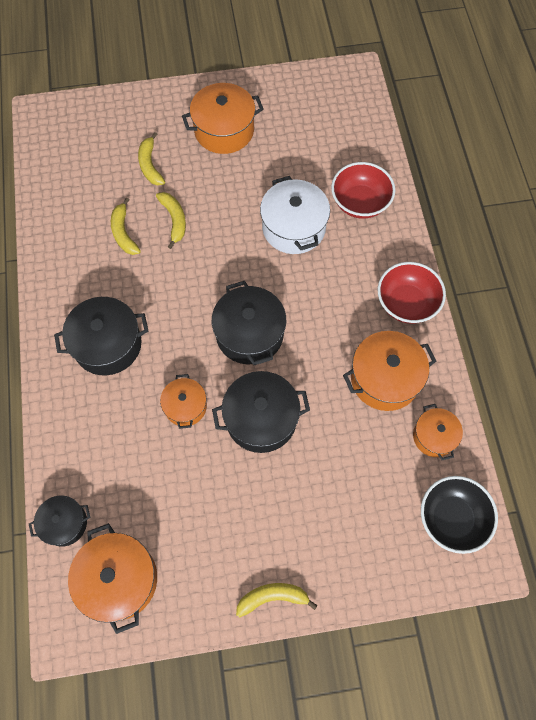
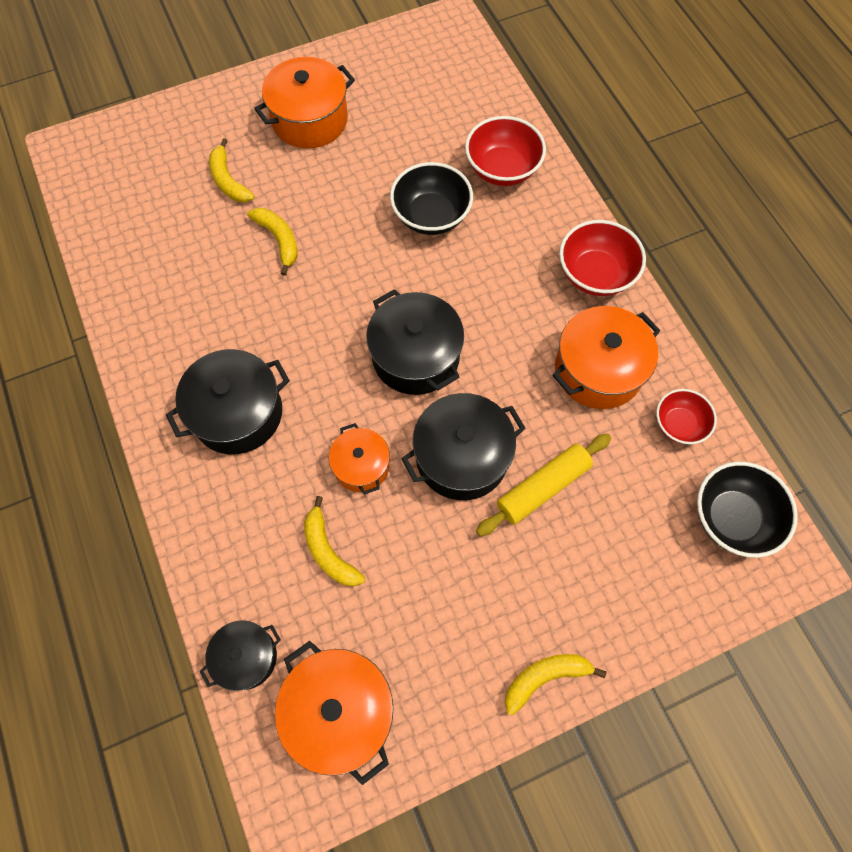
camera: 15 degrees left, 0 degrees up
(124, 233) = (218, 270): yellow banana -> yellow banana (328, 551)
(294, 227) = (431, 216): white pot -> black bowl
(314, 457) = (542, 487): none -> yellow rolling pin
(434, 436) = (679, 424): orange pot -> red bowl

